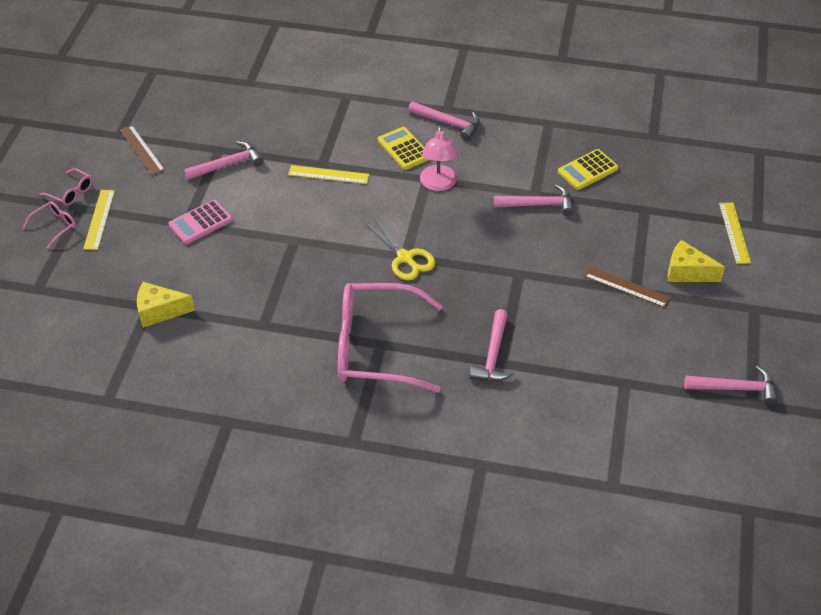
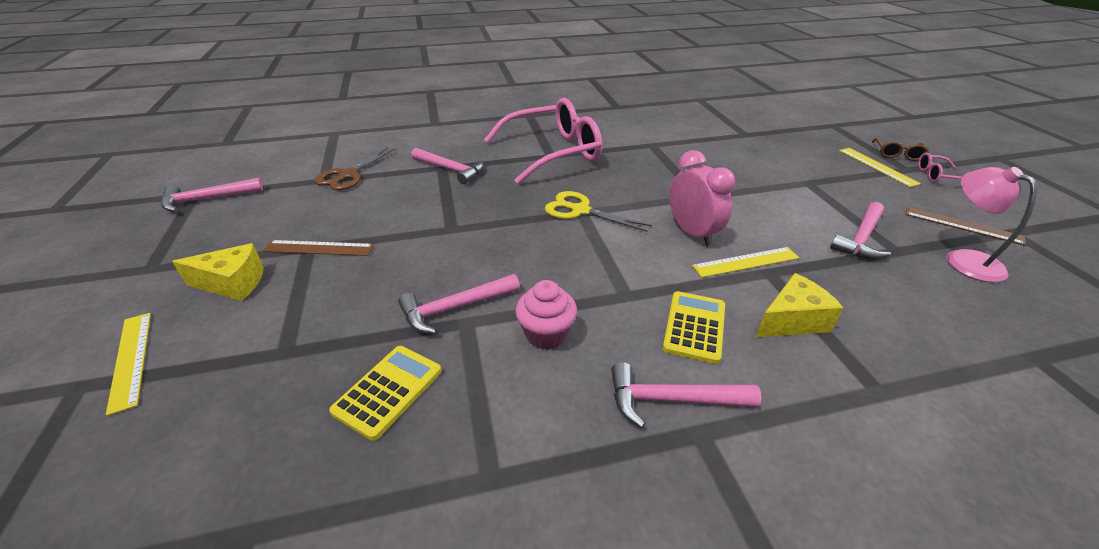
camera: 155 degrees right, 10 degrees down
(54, 226) = (897, 154): pink glasses -> brown glasses
(159, 311) = (734, 134): yellow cheese -> yellow cheese (792, 320)
(200, 222) = (797, 186): pink calculator -> none
(339, 207) = (692, 233): none -> pink clock
(404, 149) = (694, 327): yellow calculator -> yellow calculator turned 105 degrees counterclockwise
(438, 184) = (606, 293): pink lamp -> pink lamp (963, 259)
(491, 171) = (546, 334): none -> pink cupcake
(493, 355) = (451, 170): pink hammer -> pink hammer turned 135 degrees clockwise
(599, 382) = (348, 175): none -> brown scissors

